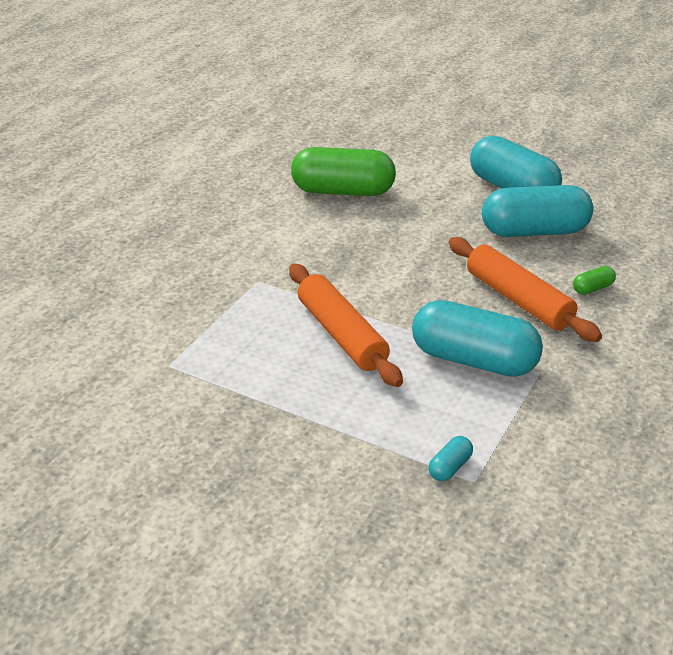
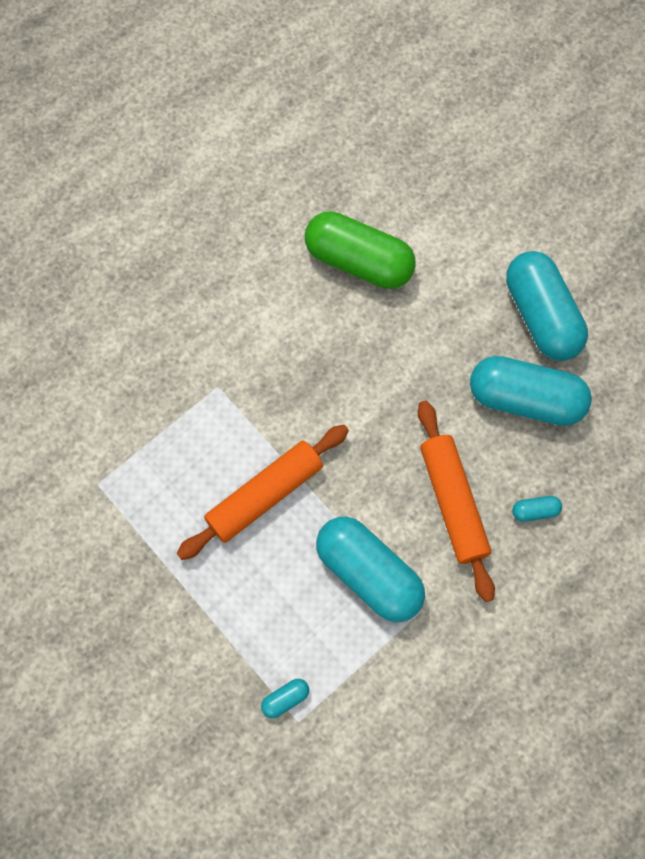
camera: 20 degrees right, 35 degrees up
(342, 334) = (265, 495): orange rolling pin -> orange rolling pin turned 60 degrees clockwise
(592, 288) = (535, 511): green capsule -> turquoise capsule

